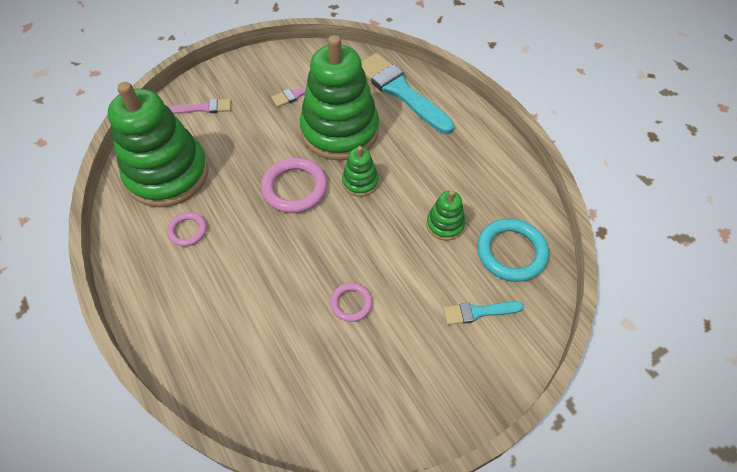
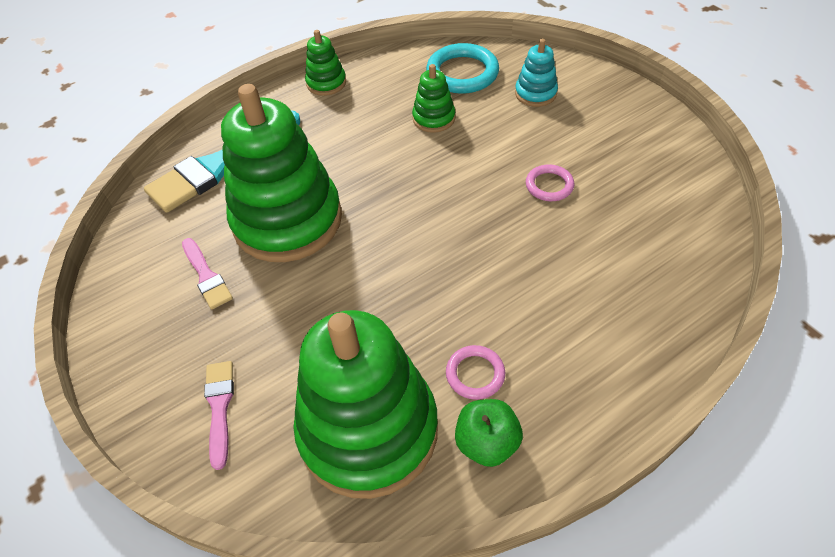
camera: 90 degrees left, 5 degrees down
(140, 232) = (486, 443): none -> green apple
(294, 188) = (389, 257): pink ring -> none
(360, 182) = (376, 192): green stacking toy -> green stacking toy (326, 83)
(478, 312) = (535, 93): turquoise brush -> turquoise stacking toy

